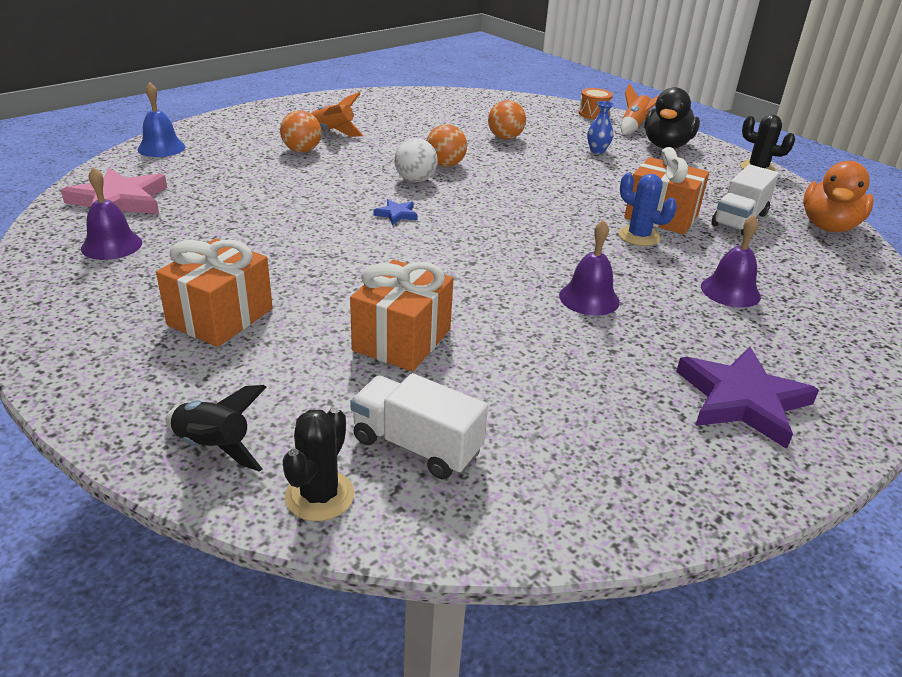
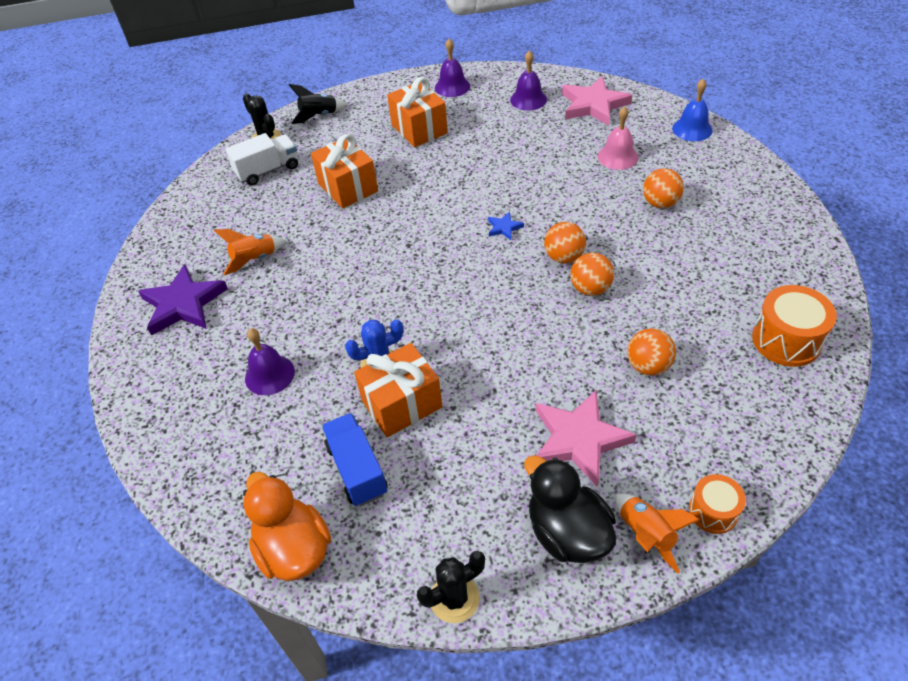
camera: 125 degrees right, 15 degrees up
(231, 176) = (617, 157): none -> pink bell
(332, 132) = (703, 232): orange rocket -> orange rocket (255, 260)
(415, 180) = (564, 257): white ball -> orange ball
(432, 104) = (786, 340): none -> orange drum
(589, 298) = (323, 286): purple bell -> purple bell (452, 86)
(597, 151) = (579, 439): blue vase -> pink star
(739, 220) = (357, 469): white truck -> blue truck

